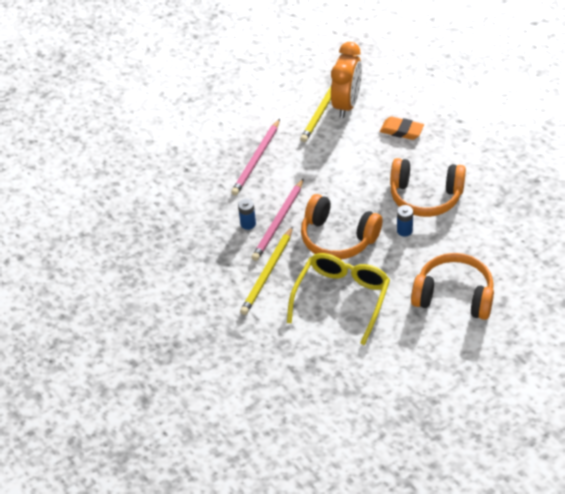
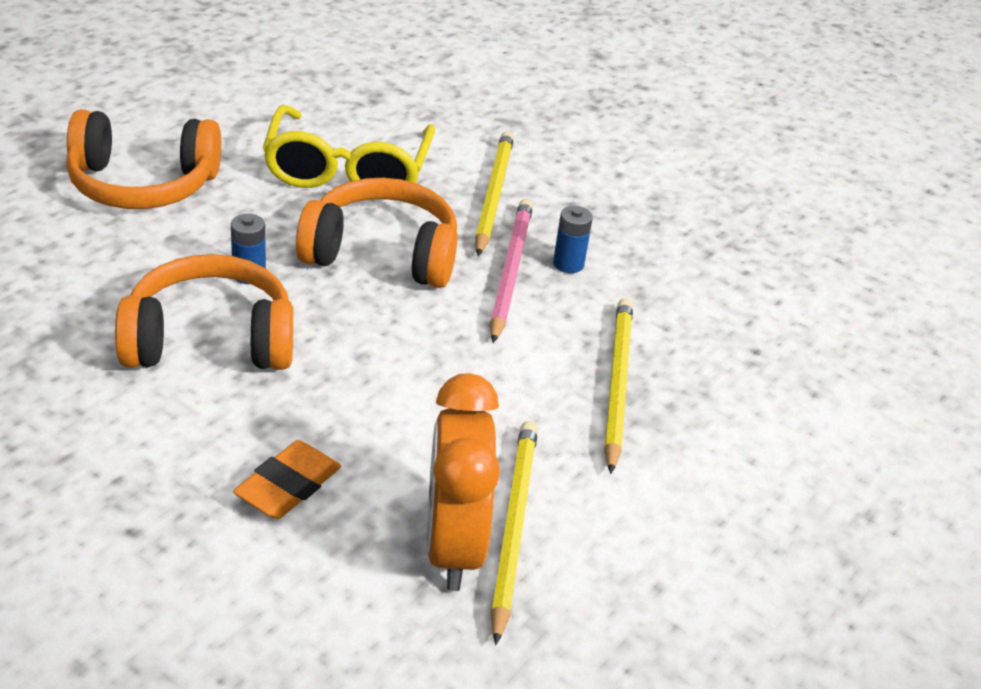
camera: 155 degrees right, 10 degrees down
(256, 159) = (617, 384): pink pencil -> yellow pencil
(401, 131) = (288, 486): orange eraser -> orange eraser turned 60 degrees counterclockwise

